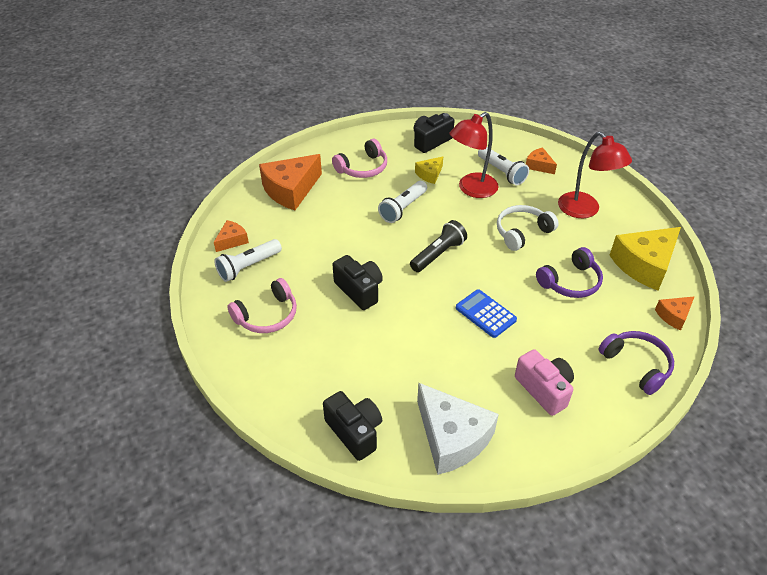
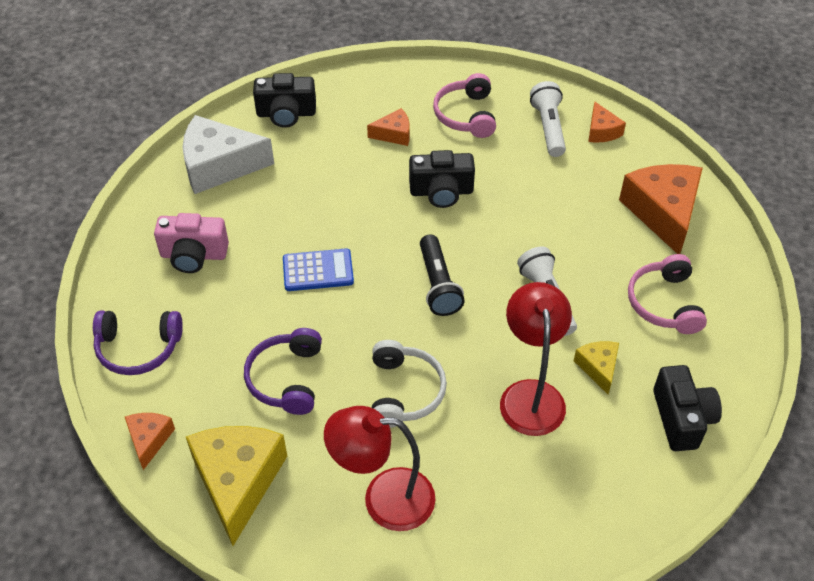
camera: 125 degrees right, 5 degrees up
(501, 172) = (542, 458): white flashlight -> none
(539, 166) = (523, 520): orange cheese -> orange cheese (394, 134)

